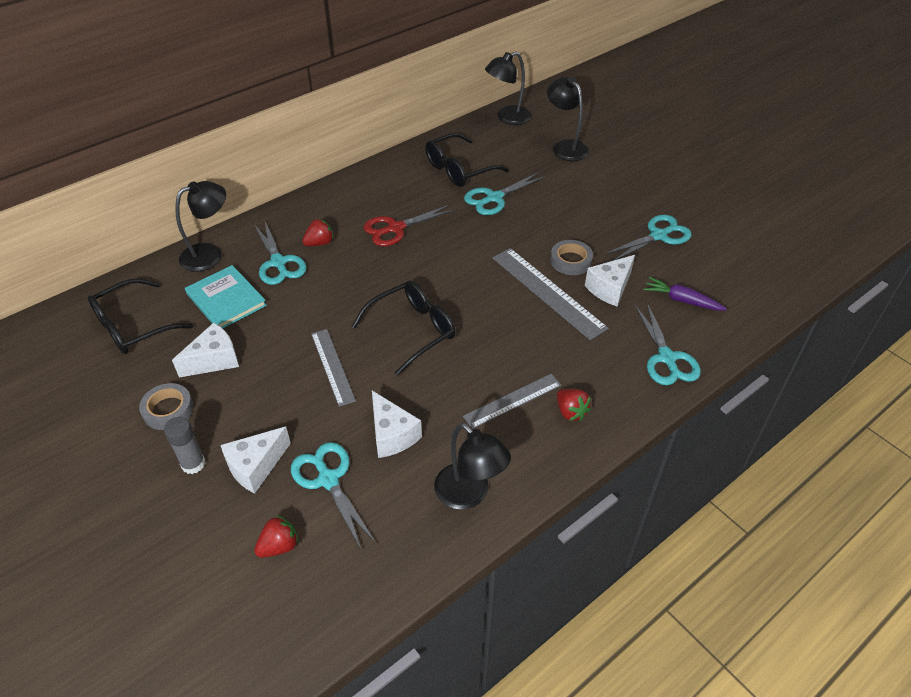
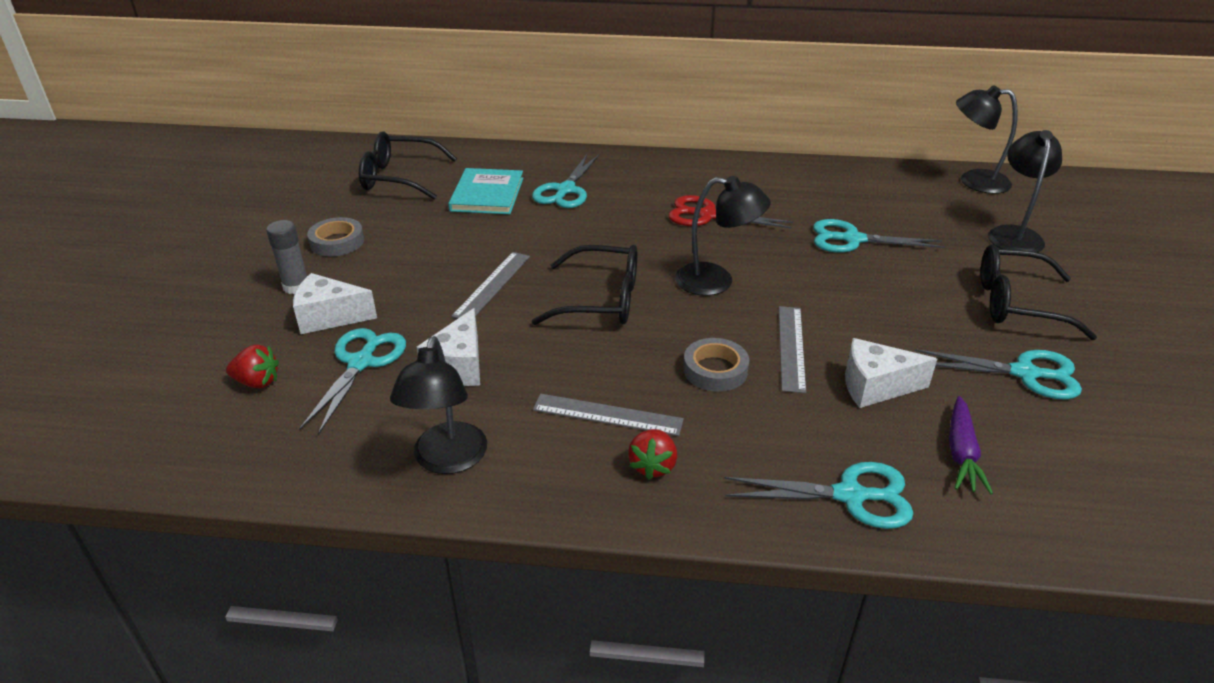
camera: 45 degrees right, 10 degrees down
(210, 254) = (523, 159): black lamp -> black lamp (716, 281)
(214, 360) = (416, 229): white cheese -> none
(319, 243) = (621, 193): red strawberry -> none
(459, 169) = (848, 199): black glasses -> black glasses (1017, 304)
(547, 292) = (791, 347): grey ruler -> grey ruler, size x0.64
(570, 261) = (863, 336): grey tape -> grey tape (715, 370)
(666, 358) = (850, 496): turquoise scissors -> turquoise scissors turned 120 degrees counterclockwise
(681, 300) = (961, 453): purple carrot -> purple carrot turned 150 degrees counterclockwise

